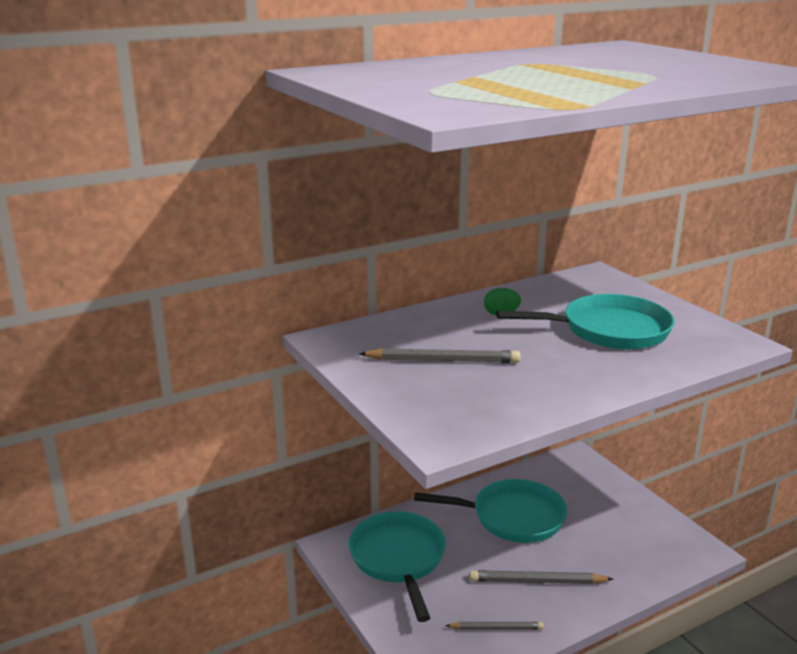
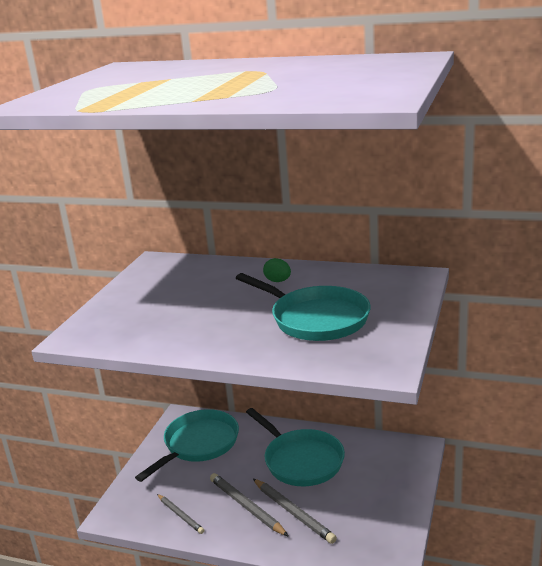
camera: 50 degrees right, 0 degrees up
(443, 361) = (177, 296): grey pencil -> grey pencil (293, 513)

